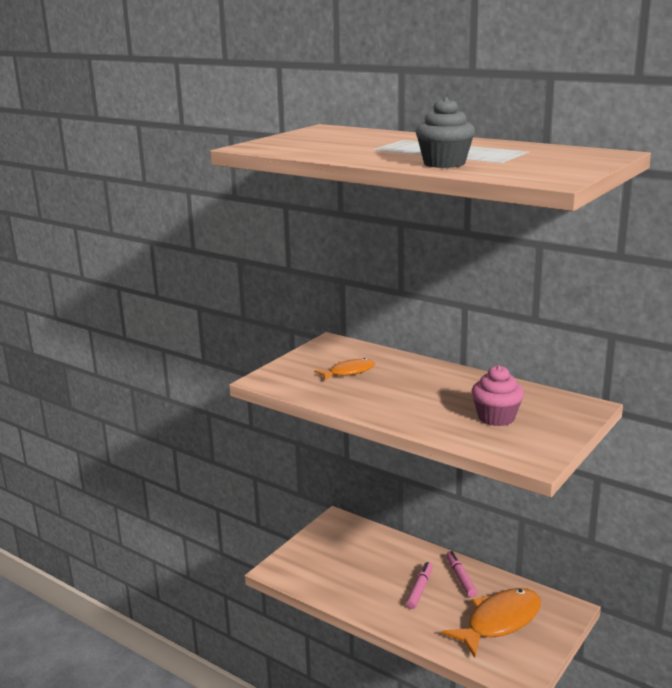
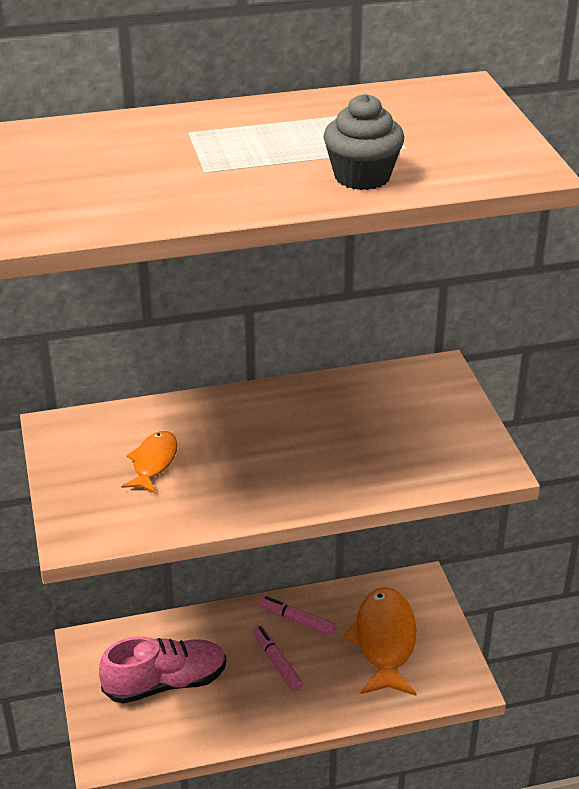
camera: 50 degrees left, 15 degrees up
(348, 560) = (165, 683): none -> pink shoe
(496, 417) = (389, 435): pink cupcake -> none

